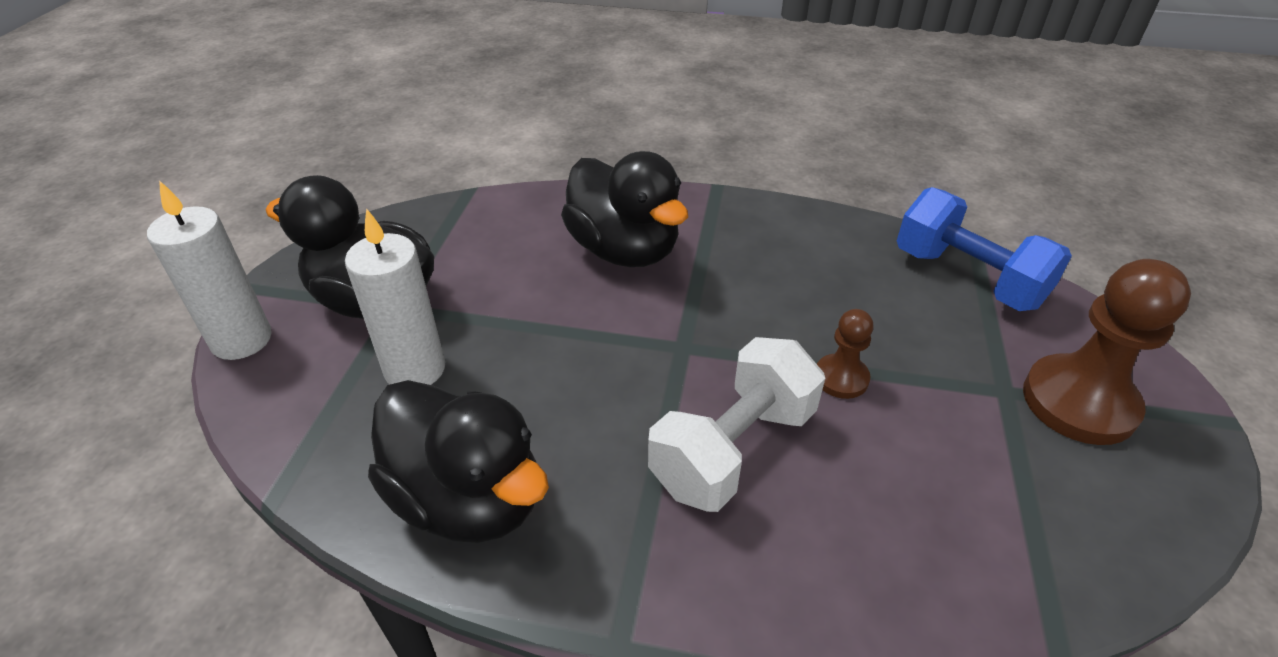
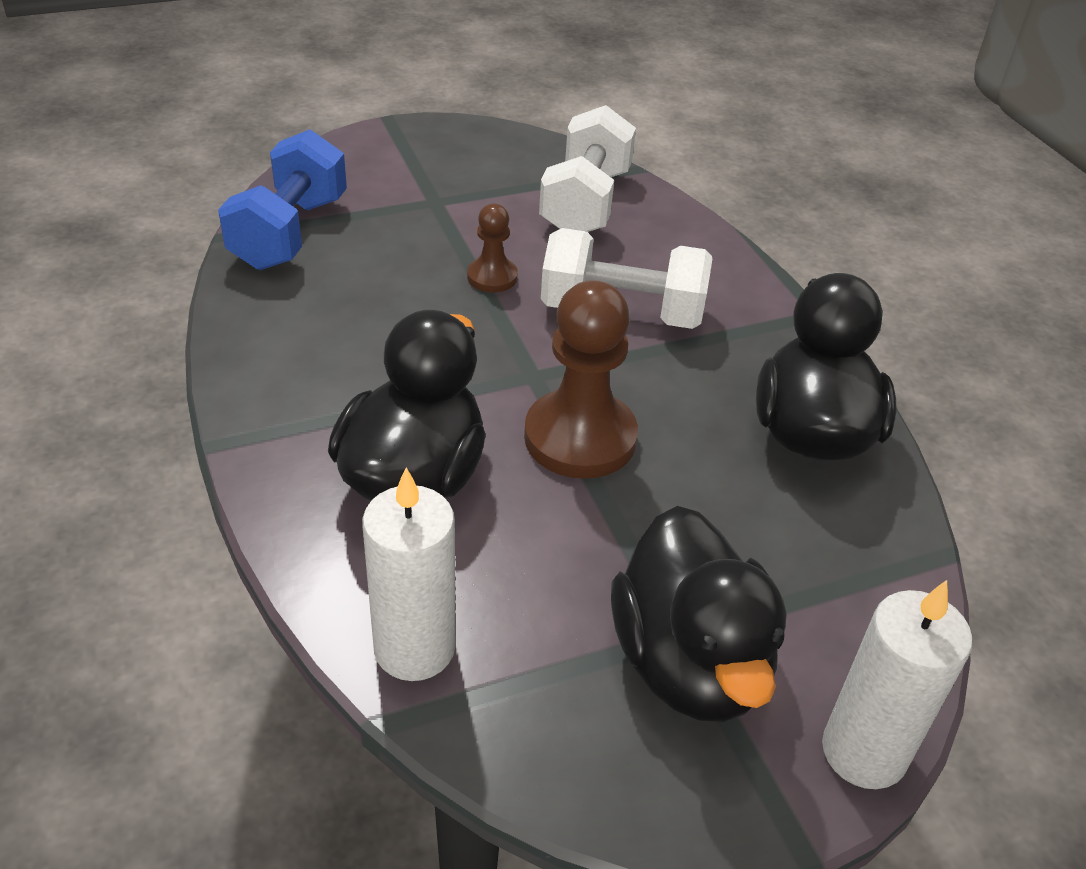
camera: 125 degrees left, 0 degrees up
(415, 369) = (739, 550): white candle -> white candle (414, 648)
(969, 528) = (585, 203): none -> white dumbbell
(1079, 402) = (420, 171): brown pawn -> brown pawn (580, 438)

